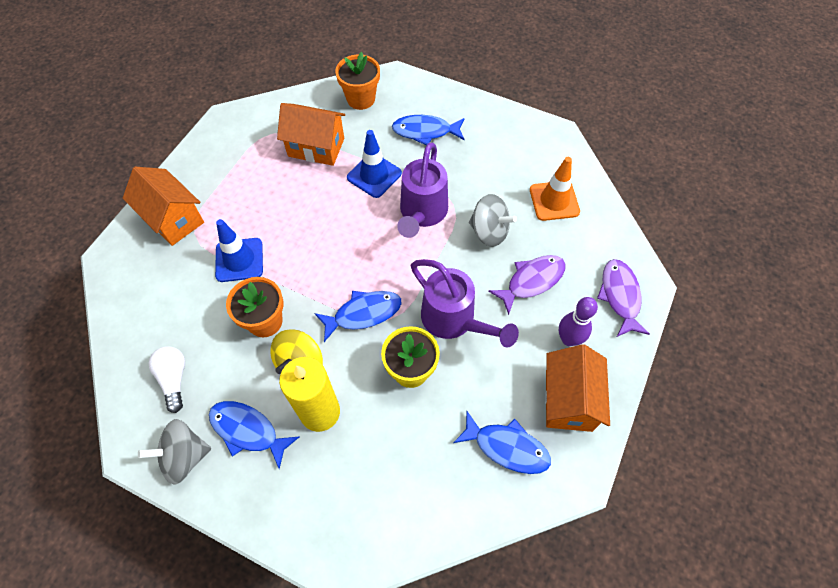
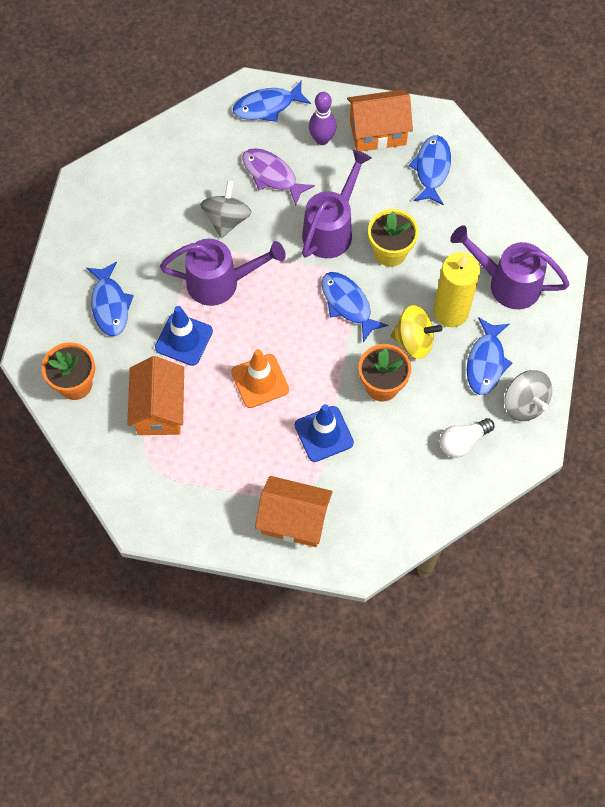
camera: 105 degrees left, 5 degrees up
(173, 219) = (294, 520): orange house -> orange house turned 75 degrees clockwise
(333, 487) = (507, 283): none -> purple watering can
(554, 201) = (174, 170): orange traffic cone -> orange traffic cone (260, 381)
(620, 296) = (267, 106): purple fish -> blue fish

